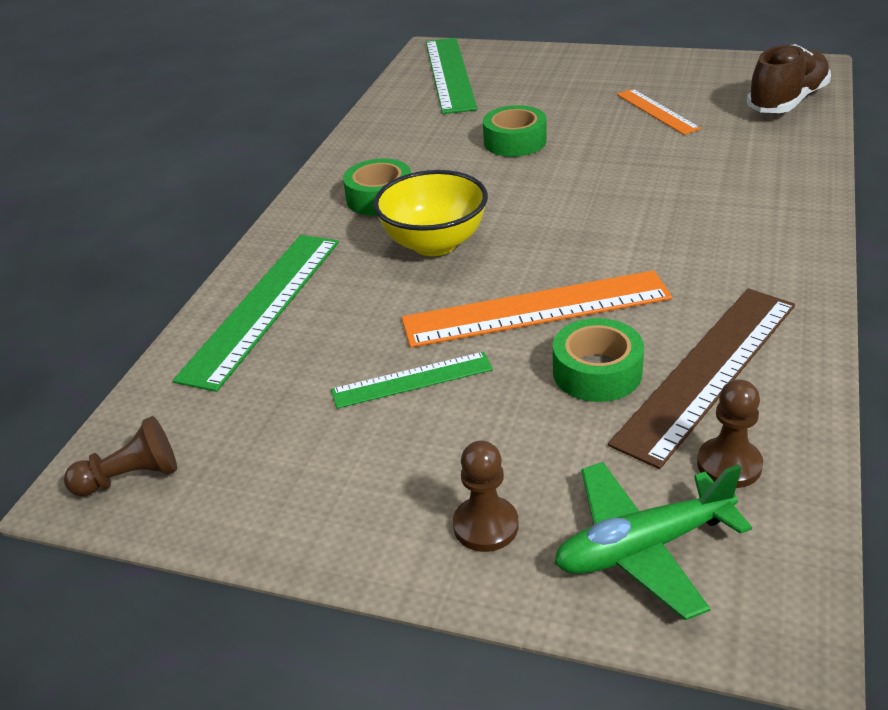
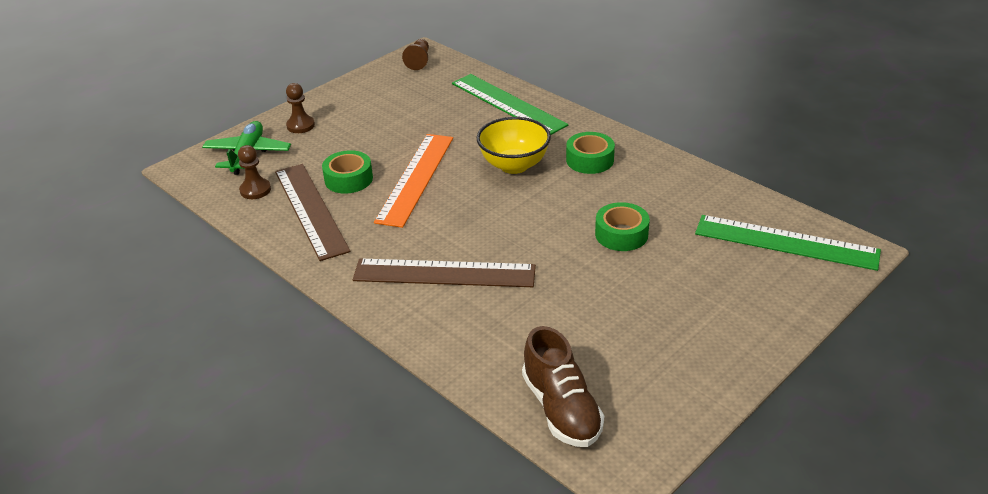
camera: 115 degrees right, 0 degrees up
(412, 380) = (403, 130): green ruler -> none
(657, 111) = (611, 324): orange ruler -> none
(699, 212) = (444, 273): none -> brown ruler

